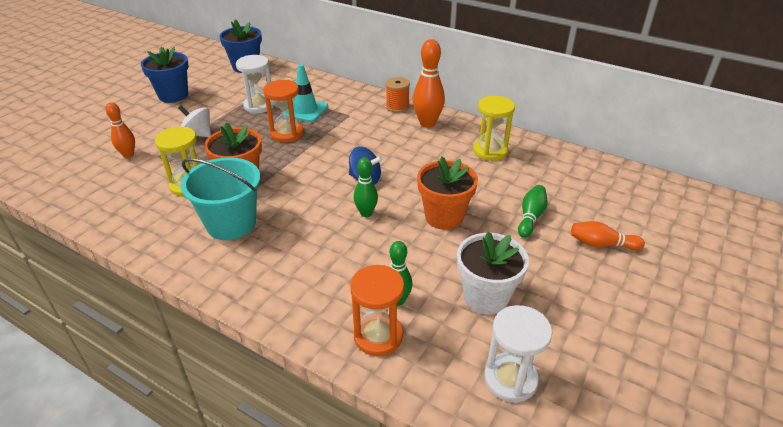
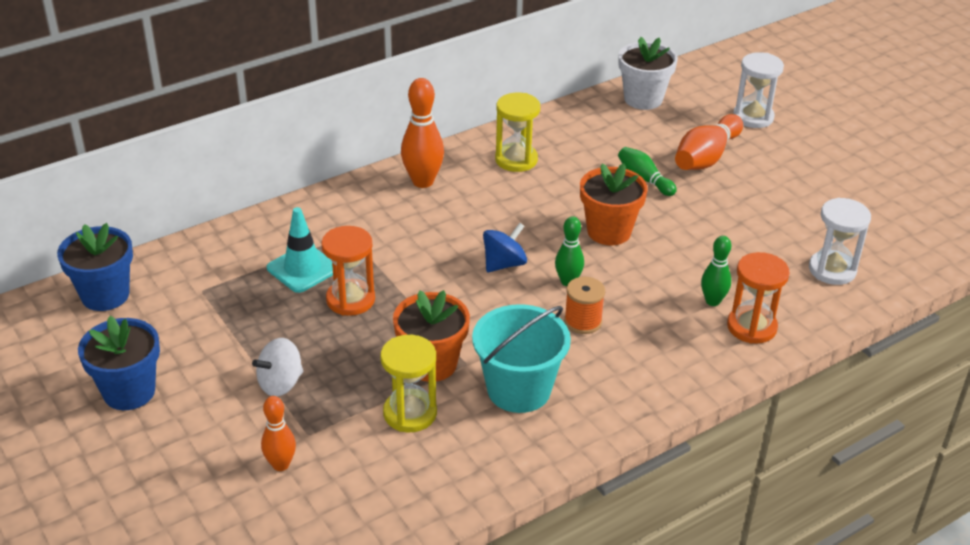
camera: 65 degrees left, 0 degrees up
(259, 105) = (249, 308): white hourglass -> white hourglass (753, 117)
(397, 106) = (363, 191): orange spool -> orange spool (583, 321)
(486, 297) = (736, 248): white flower pot -> white flower pot (643, 99)
(601, 244) = (706, 157): orange bowling pin -> orange bowling pin, size x1.61

